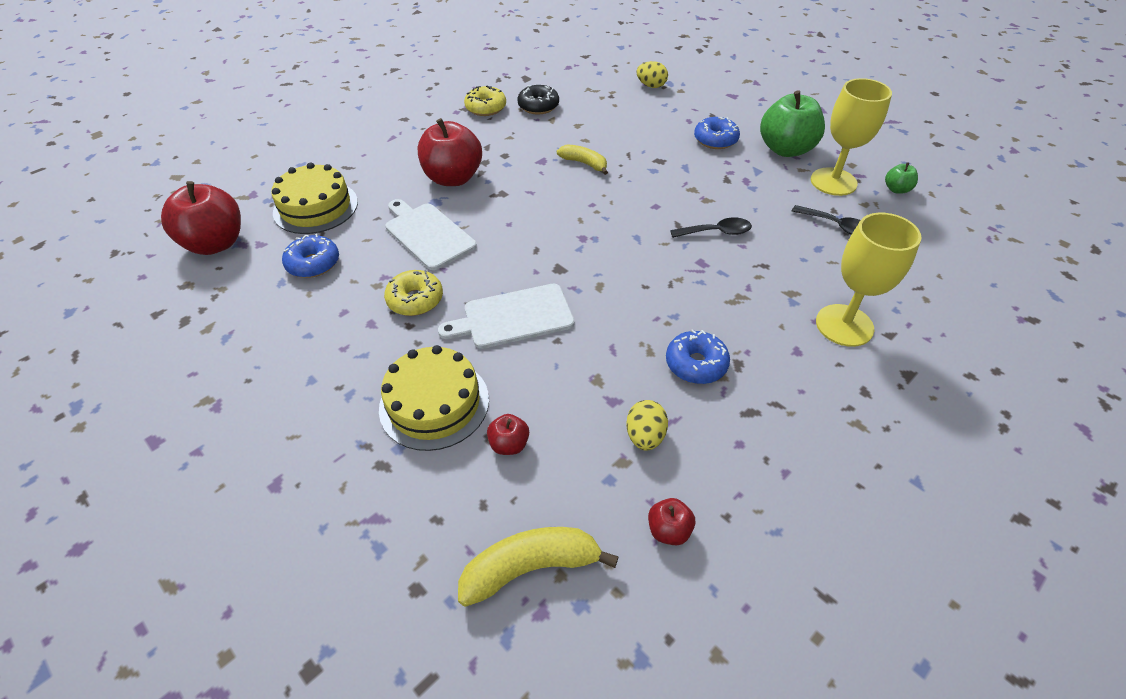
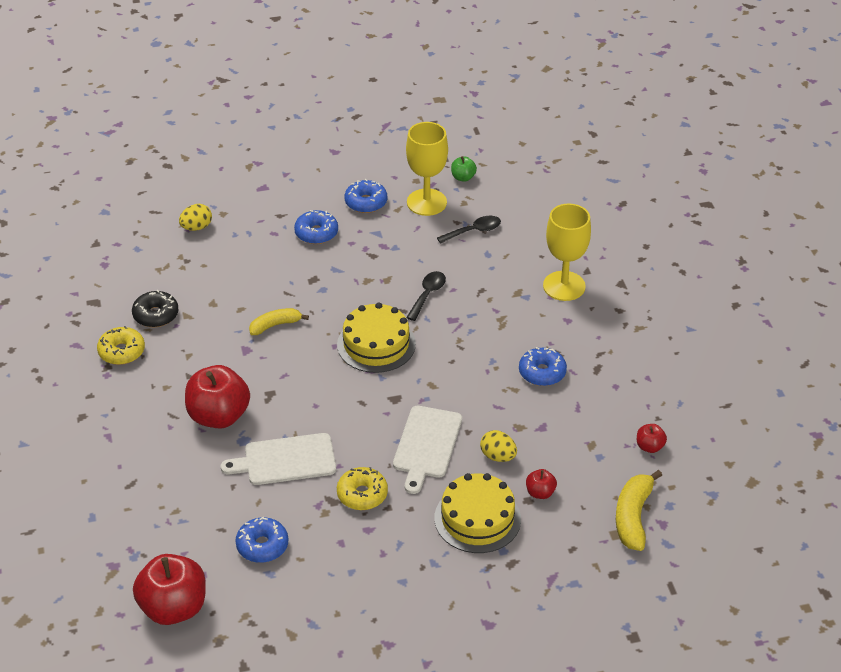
camera: 60 degrees left, 5 degrees down
(315, 207) = (178, 524): yellow cake -> yellow cake (376, 344)
(645, 436) = (580, 425): yellow egg -> yellow egg (498, 456)
(785, 149) = (366, 202): green apple -> blue donut

